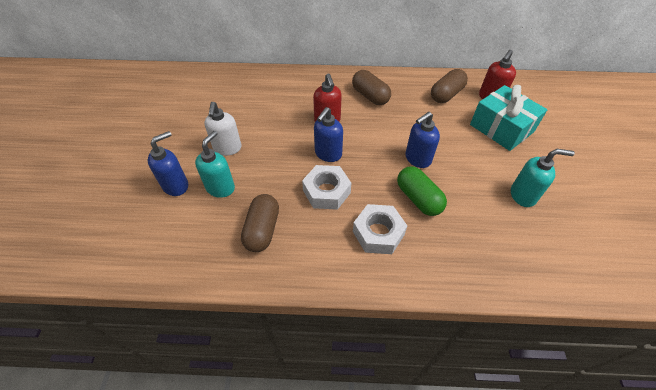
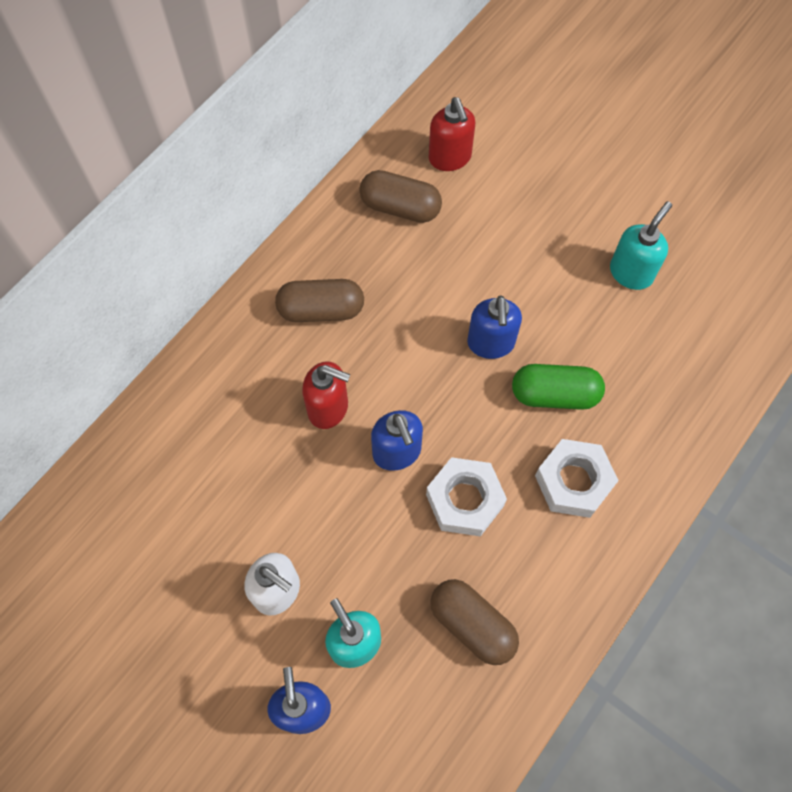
camera: 55 degrees left, 15 degrees up
(446, 95) = (400, 207): brown capsule -> brown capsule turned 60 degrees counterclockwise
(501, 128) = (514, 197): turquoise gift -> none

